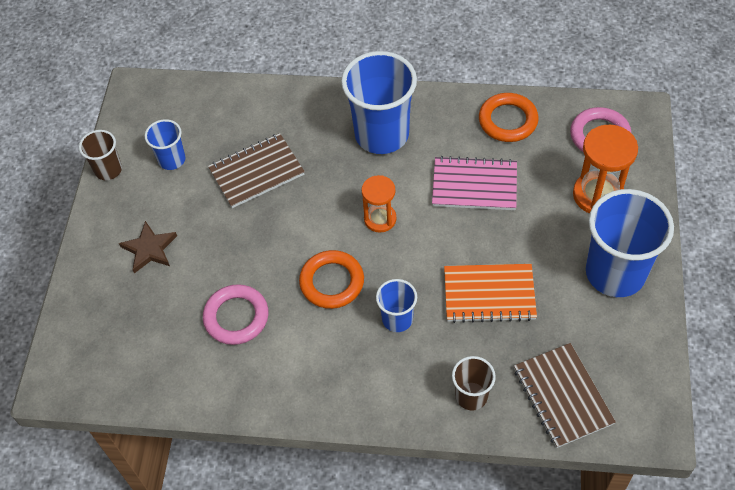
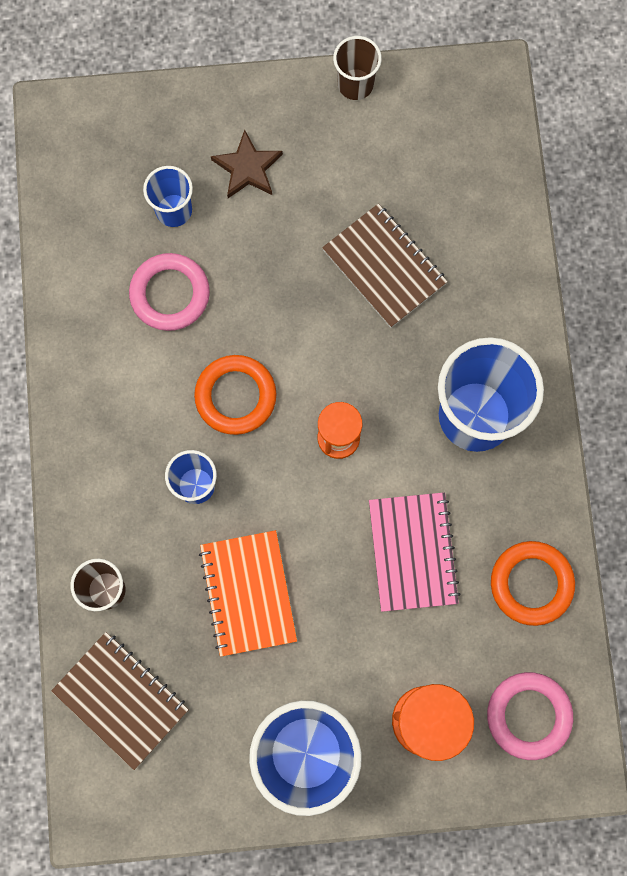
camera: 75 degrees right, 20 degrees up
(172, 160) = (385, 157): blue cup -> blue cup (174, 210)
(562, 396) = (121, 700): brown notebook -> brown notebook turned 75 degrees clockwise

